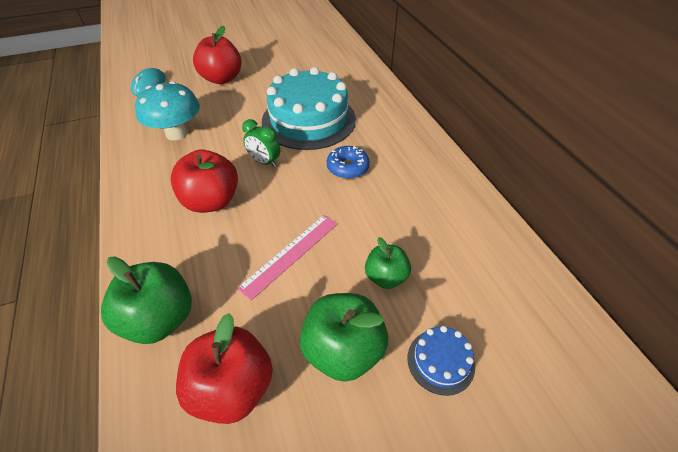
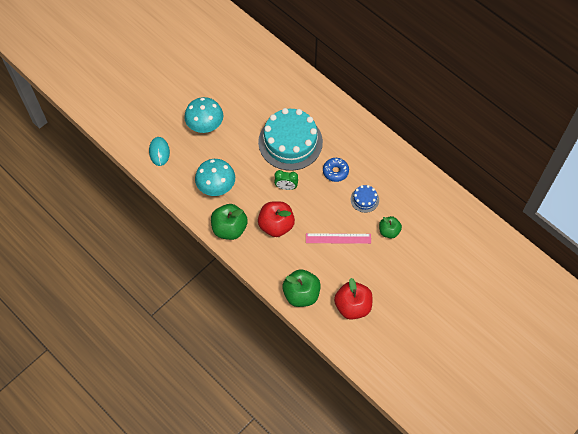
camera: 25 degrees left, 15 degrees up
(221, 79) = (205, 125): red apple -> turquoise mushroom
(290, 254) = (338, 238): pink ruler -> pink ruler turned 75 degrees clockwise
(343, 351) = (387, 273): green apple -> green apple (229, 228)
(440, 361) = (428, 260): blue cake -> blue cake (364, 199)

